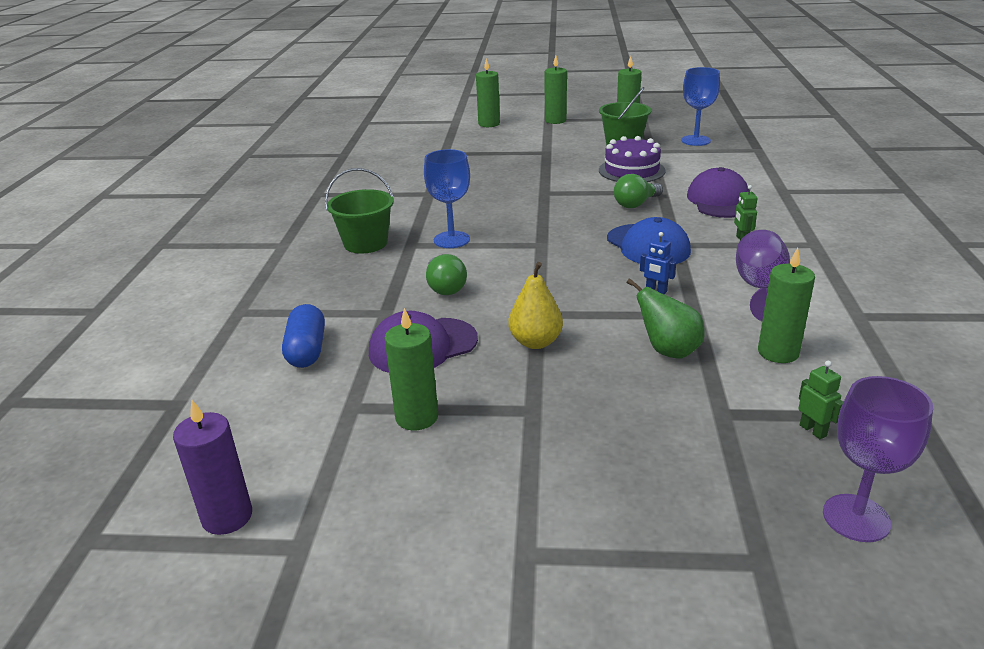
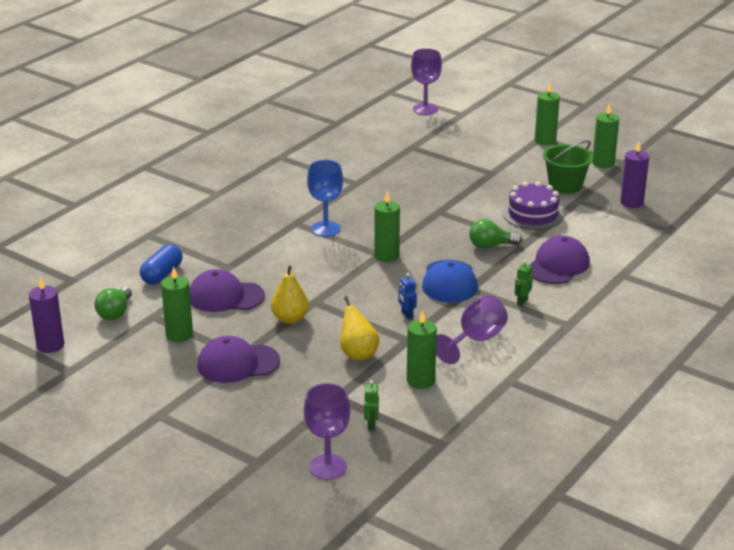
camera: 30 degrees right, 0 degrees up
(365, 243) = (268, 211): green bucket -> none
(417, 125) = (425, 109): none -> purple goblet
(445, 287) = (281, 263): green light bulb -> green light bulb (115, 313)
(489, 124) = (485, 126): green candle -> green candle (386, 255)
(543, 423) = (238, 363): none -> purple cap
(668, 351) = (358, 354): green pear -> yellow pear
(695, 140) = (631, 202): blue goblet -> purple candle

